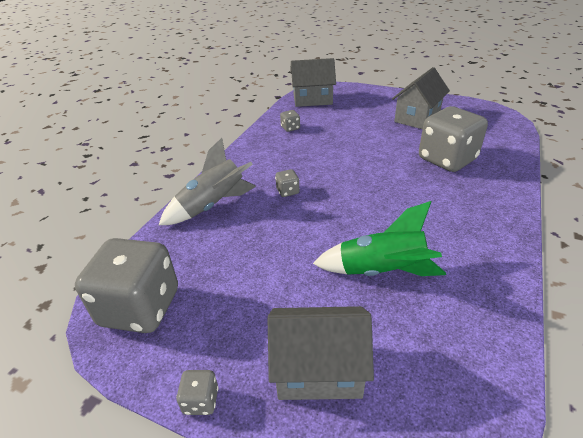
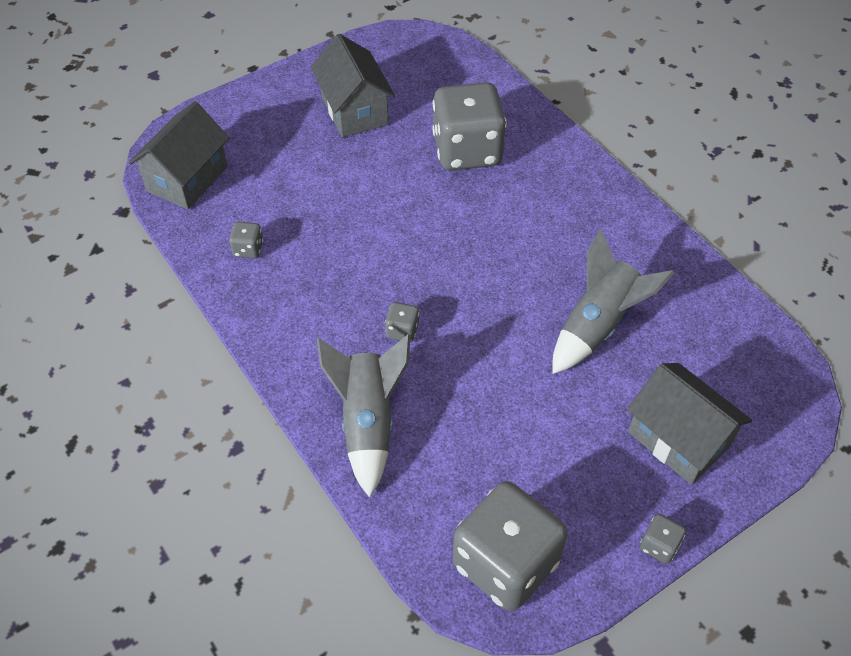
camera: 60 degrees left, 15 degrees up
(318, 369) = (678, 439): grey house -> grey house turned 75 degrees counterclockwise
(381, 271) = (598, 325): green rocket -> grey rocket

